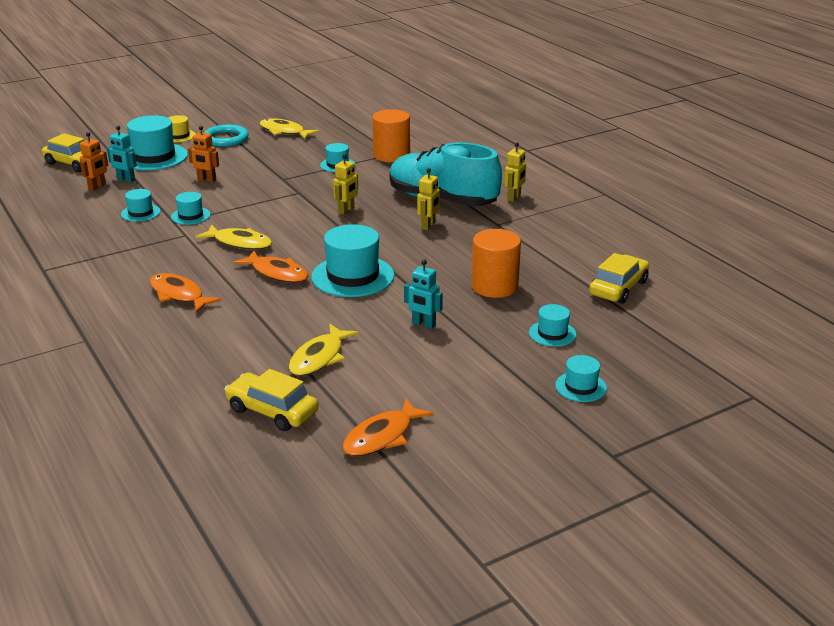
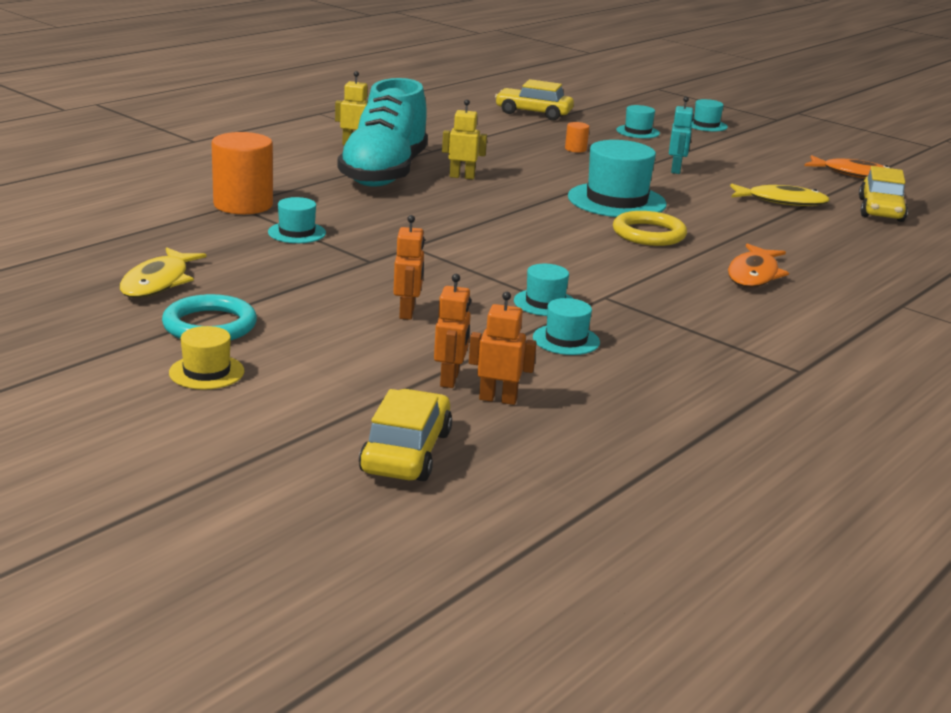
camera: 110 degrees left, 5 degrees down
(126, 180) = (450, 379): turquoise robot -> orange robot
(154, 157) = (330, 375): turquoise hat -> none
(239, 243) = (595, 261): yellow fish -> none
(277, 273) = (649, 234): orange fish -> yellow ring
(346, 210) = (451, 216): yellow robot -> none
(494, 286) = (575, 149): orange cylinder -> orange cylinder, size x0.45

